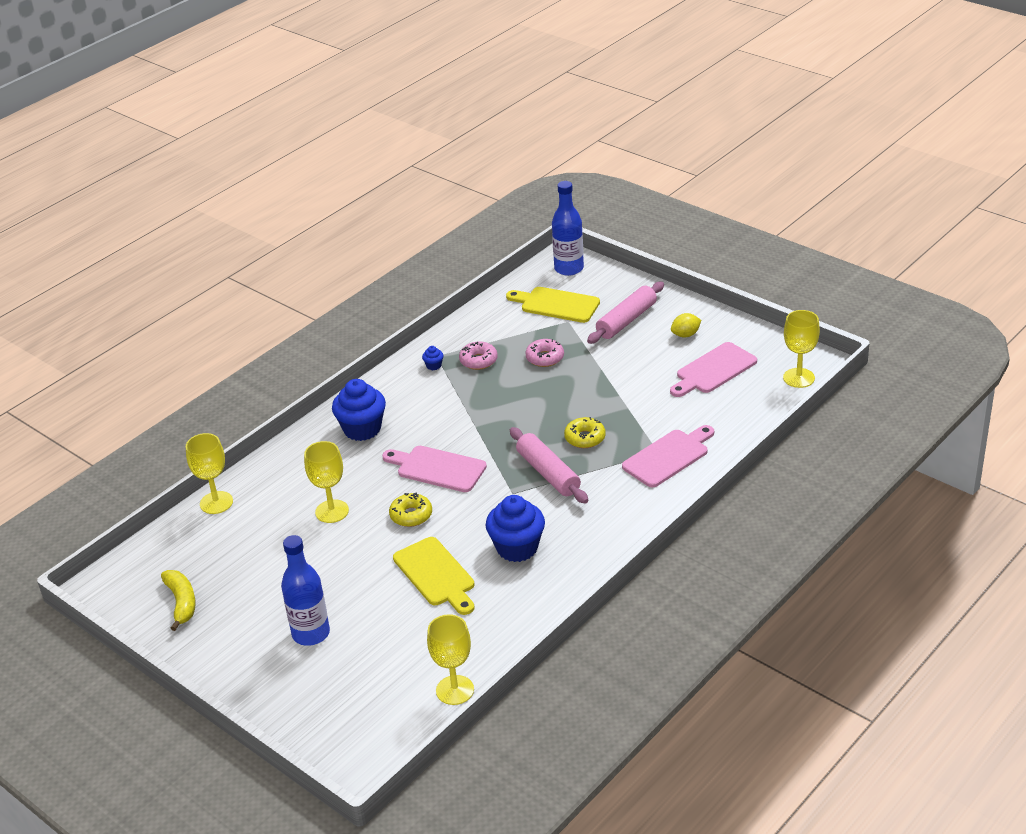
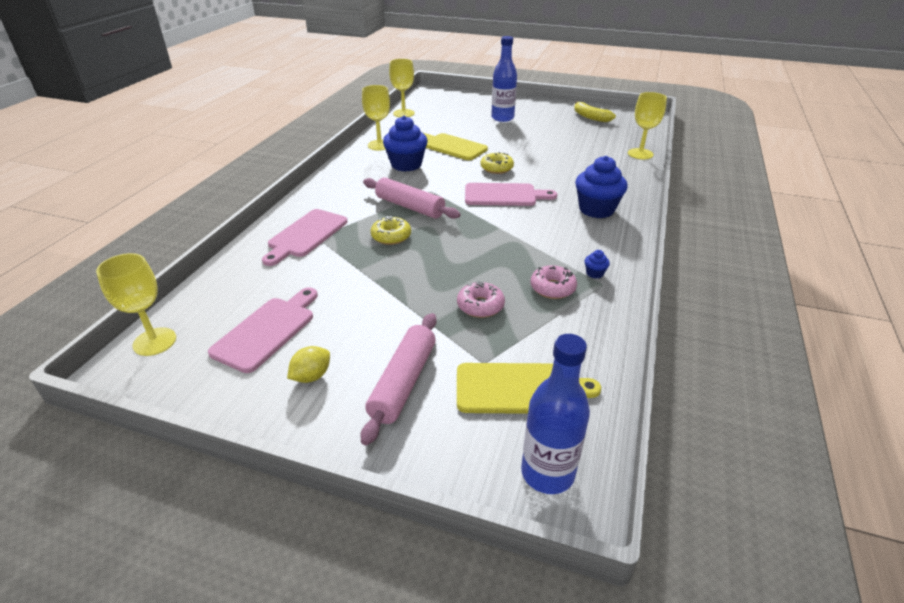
camera: 155 degrees right, 0 degrees up
(332, 511) = (555, 162): yellow goblet -> yellow goblet (379, 145)

